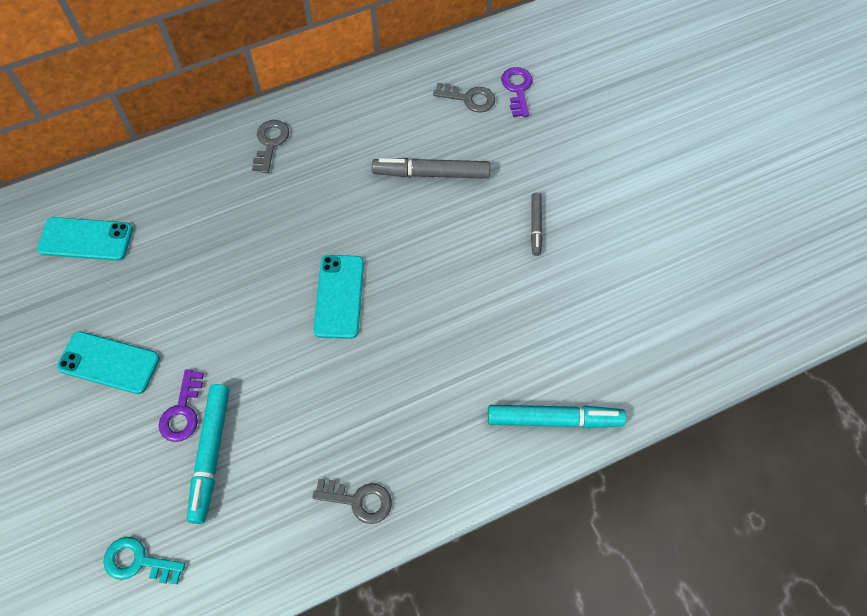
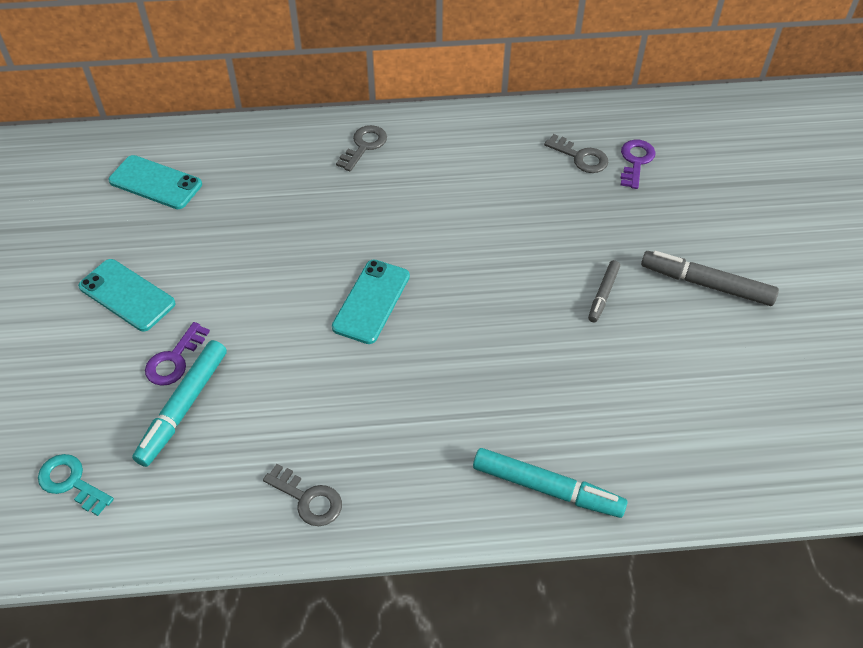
camera: 20 degrees right, 10 degrees down
(431, 174) = (512, 215): grey marker -> grey marker (706, 284)

